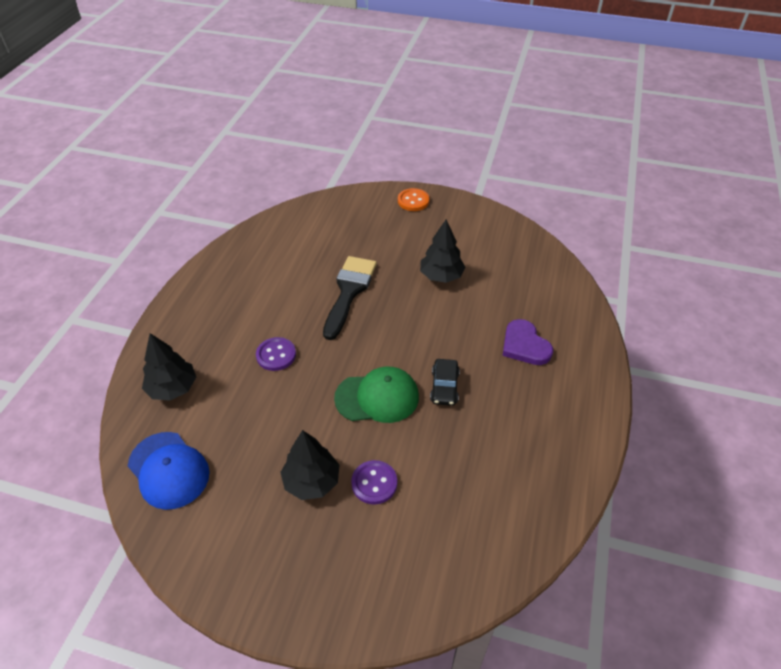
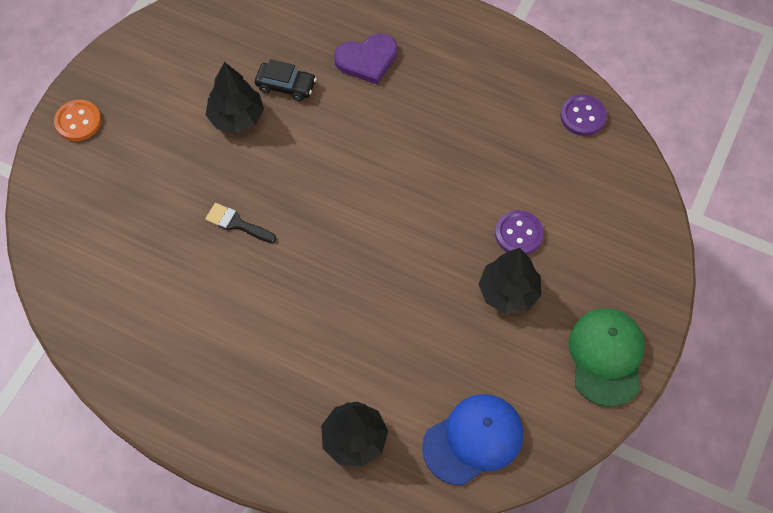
camera: 80 degrees left, 15 degrees up
(276, 355) = (326, 317): purple button -> purple button (583, 116)
(349, 291) = (236, 223): black brush -> black brush, size x0.51
(377, 397) = (411, 215): green cap -> green cap (606, 357)
(444, 387) = (409, 148): black car -> black car (286, 86)

